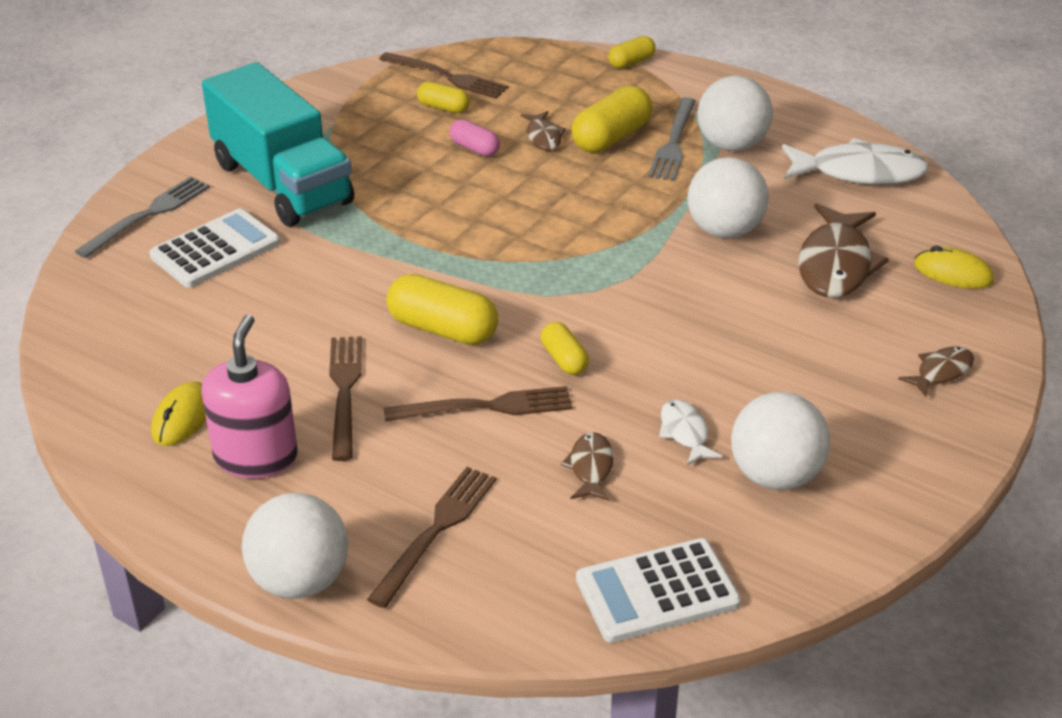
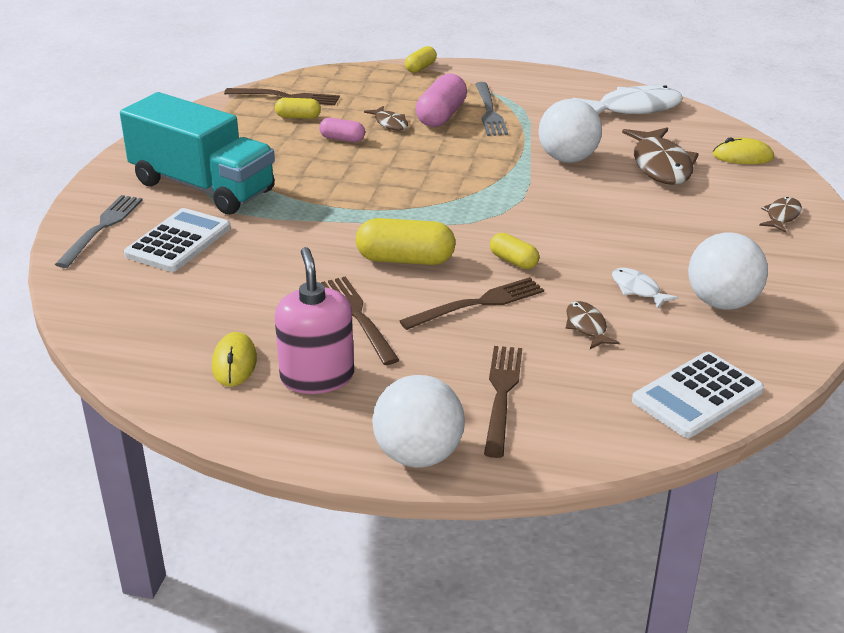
camera: 20 degrees left, 5 degrees down
(611, 138) = (441, 116): yellow capsule -> pink capsule
(731, 145) = (532, 106): white ball -> none

